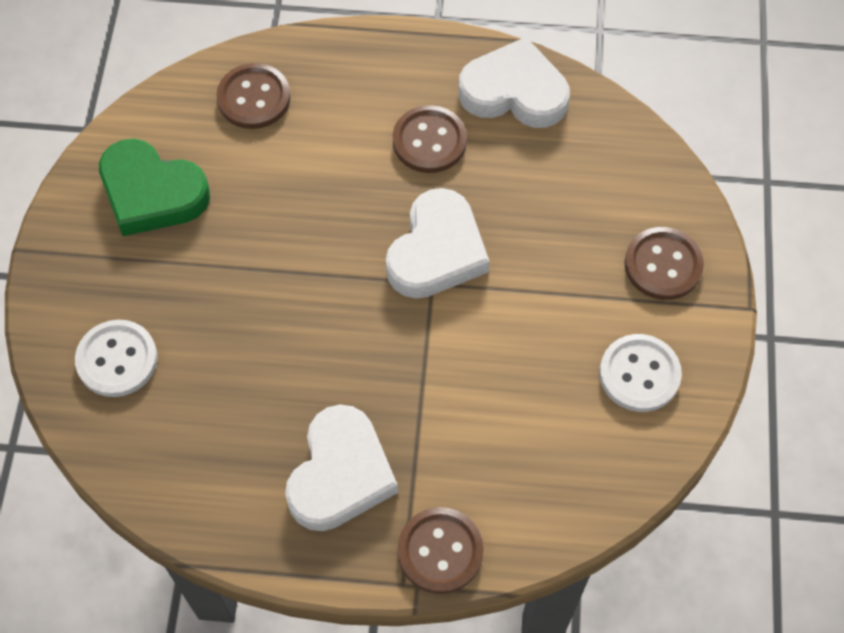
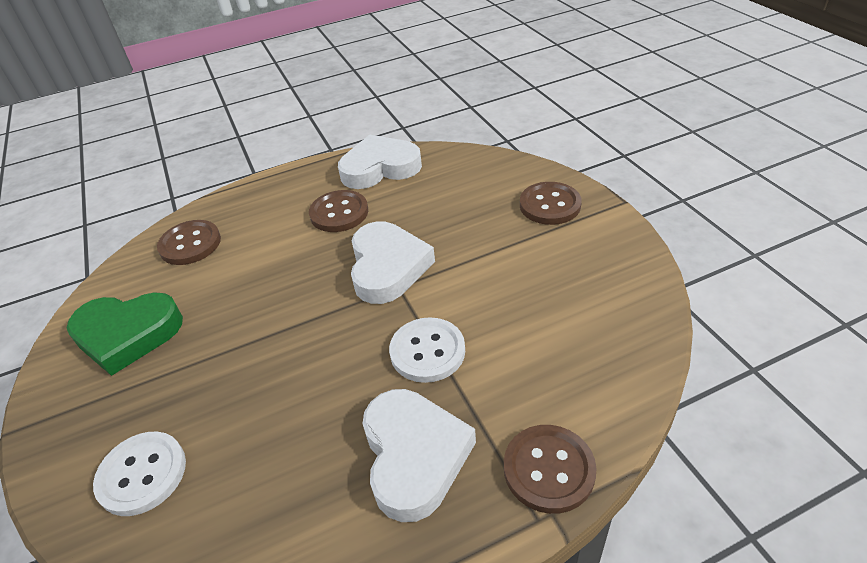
camera: 25 degrees left, 20 degrees down
(639, 374) = (591, 267): white button -> white button (427, 351)

